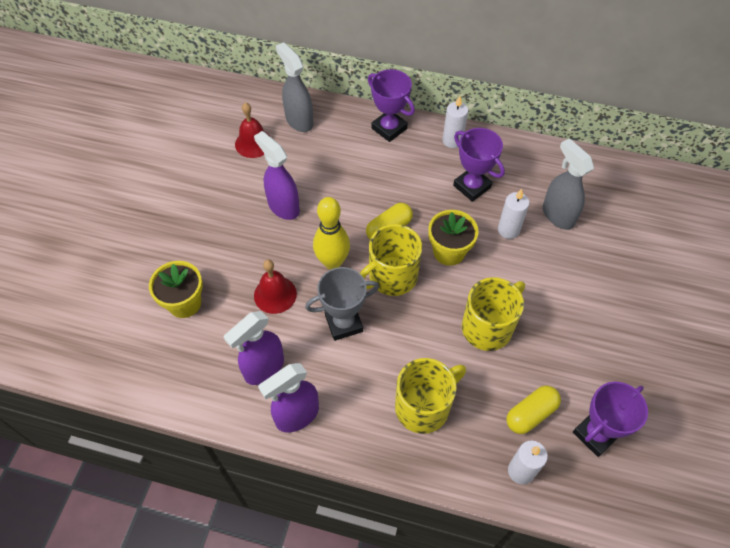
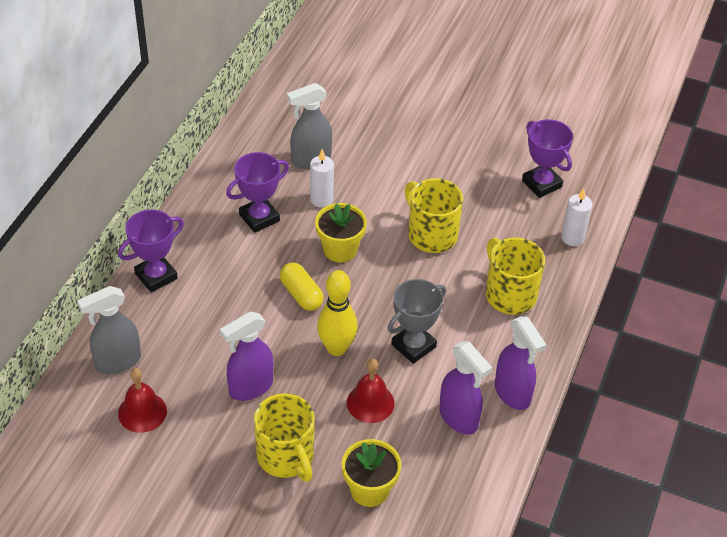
camera: 85 degrees left, 10 degrees down
(344, 323) = (413, 346): grey trophy -> grey trophy turned 60 degrees clockwise
(391, 277) = (363, 300): yellow mug -> yellow mug (286, 457)
(452, 140) = (190, 223): white candle -> none
(531, 414) = (521, 221): yellow capsule -> none

